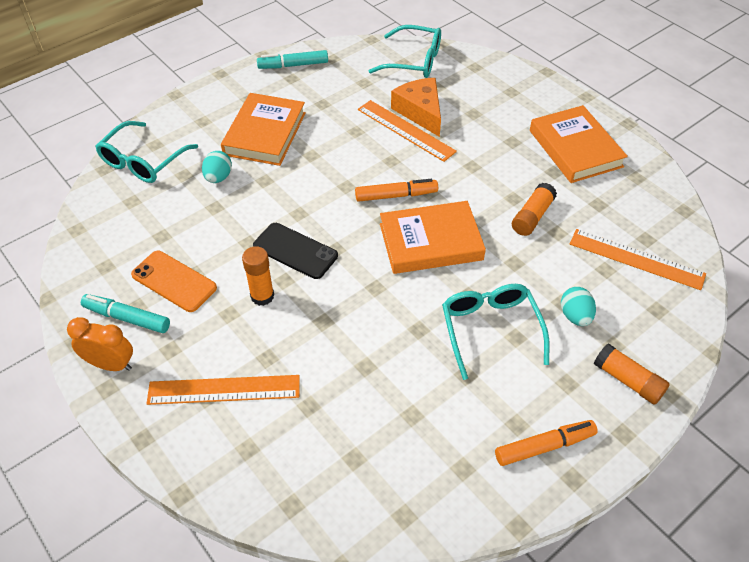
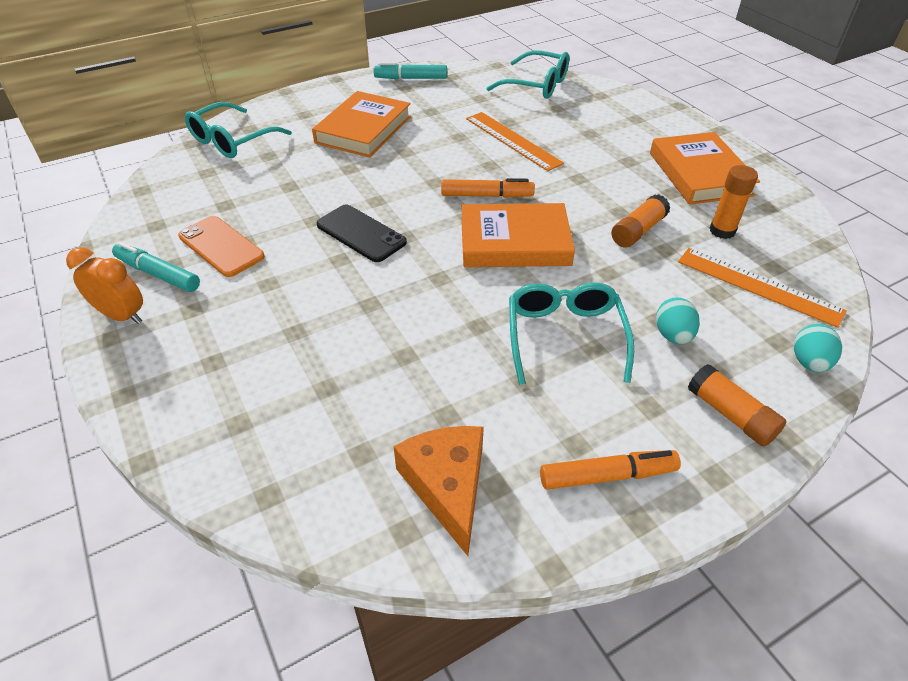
camera: 10 degrees right, 5 degrees down
(218, 177) = (303, 161): turquoise egg -> turquoise egg (809, 362)
(224, 389) = (234, 357): orange ruler -> none
(262, 296) = (310, 271): orange glue stick -> orange glue stick (722, 231)
(420, 112) = (532, 126): orange cheese -> orange cheese (447, 486)

